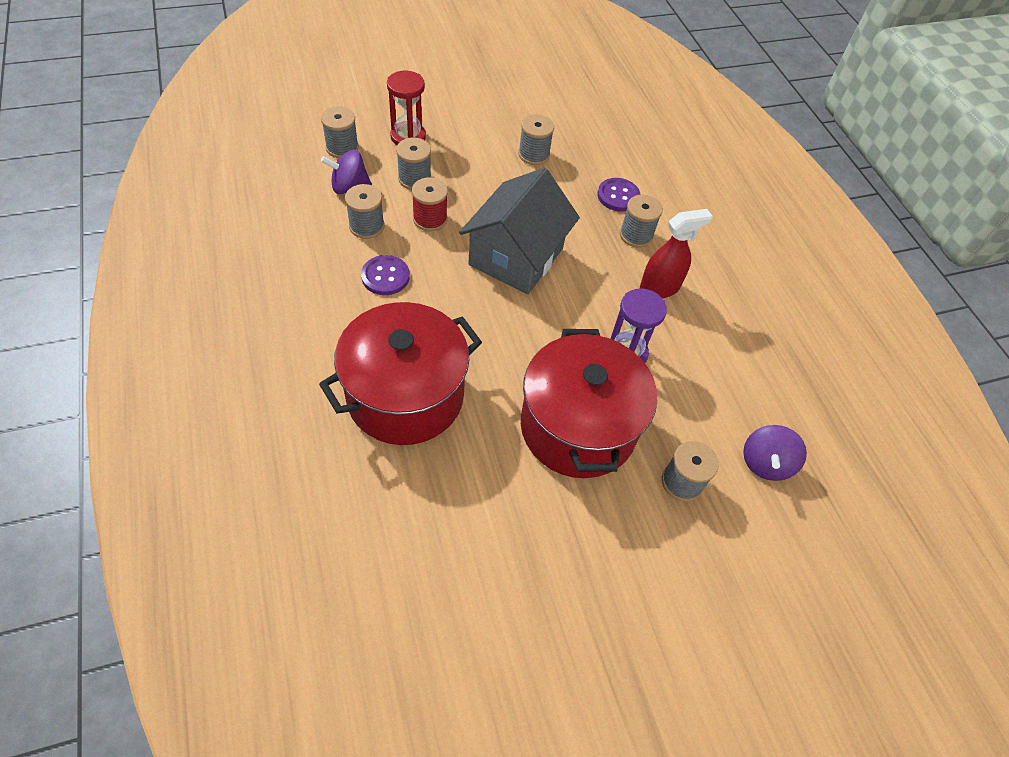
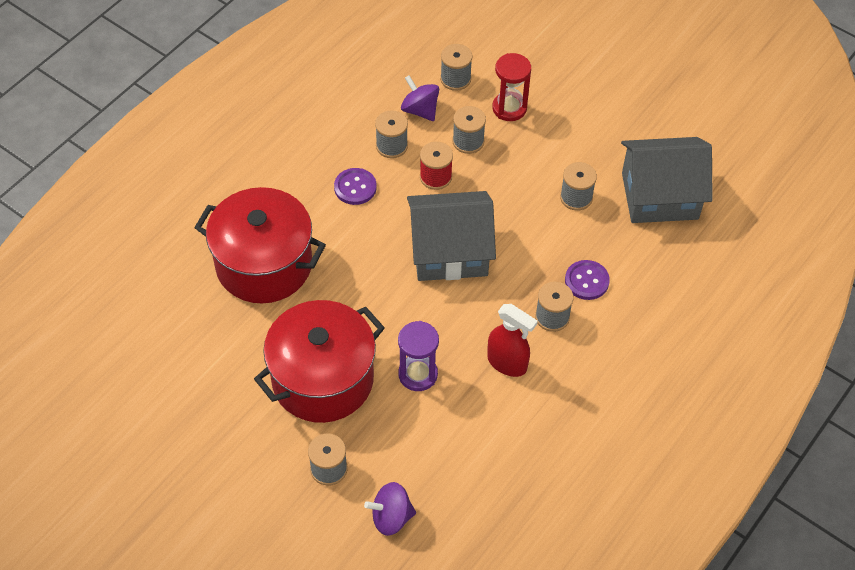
camera: 60 degrees right, 0 degrees up
(575, 114) = (659, 196): none -> grey house

